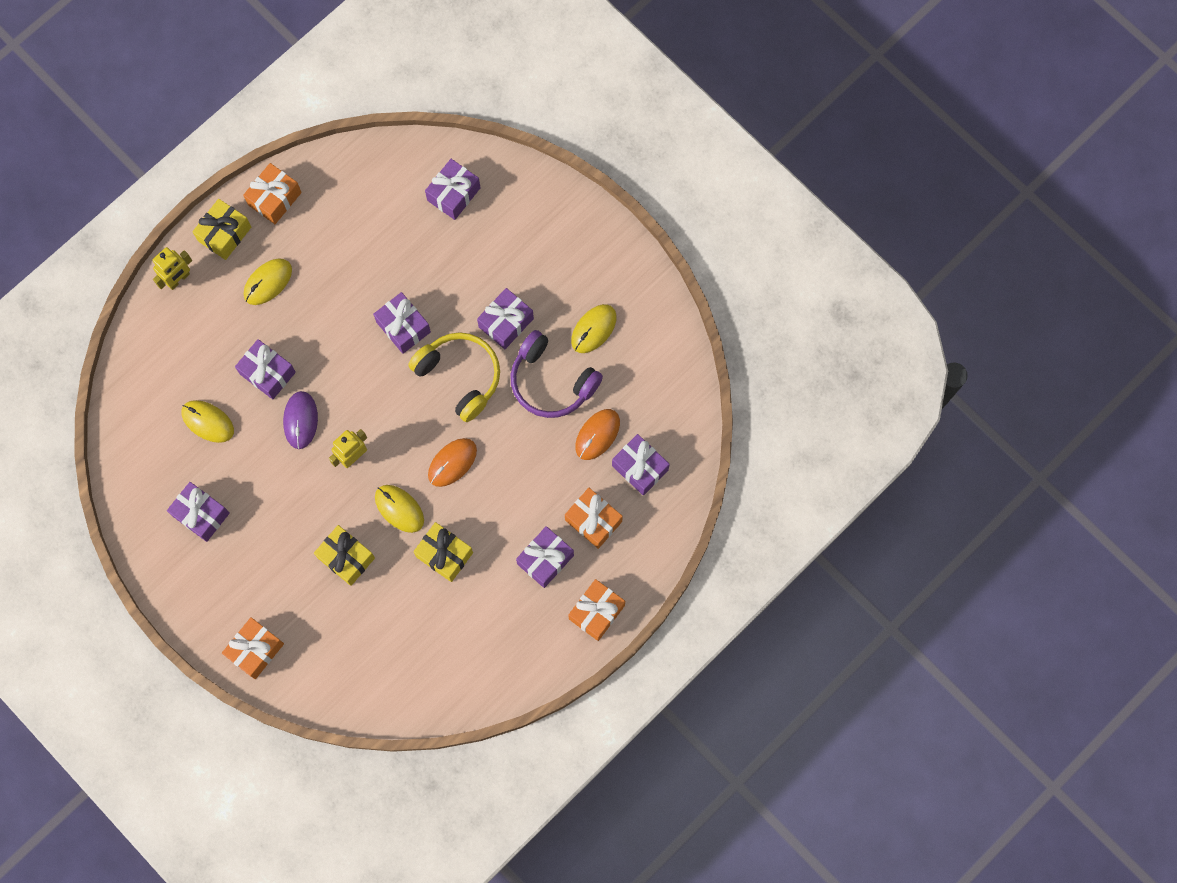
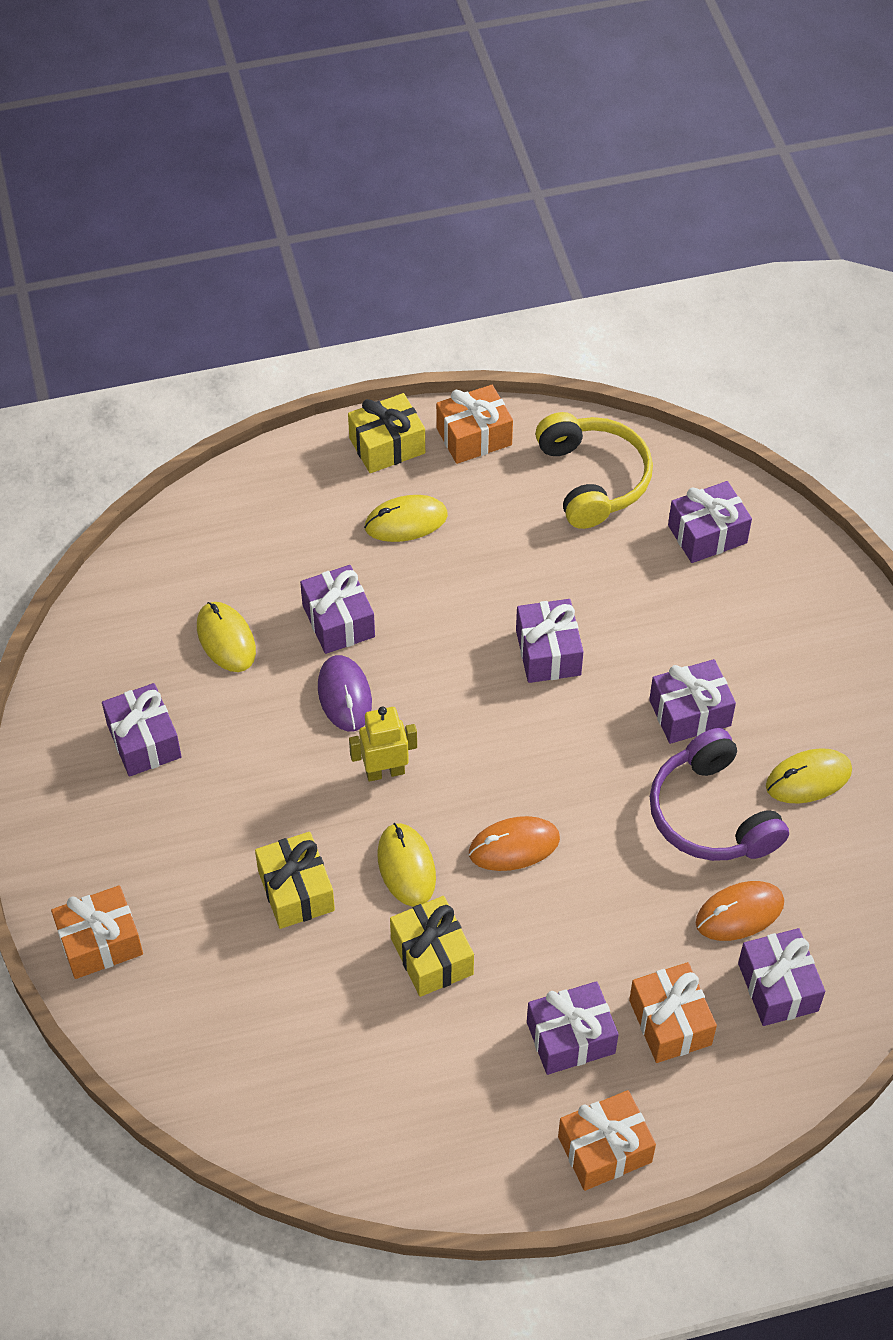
camera: 30 degrees right, 20 degrees down
(178, 279) = (298, 467): yellow robot -> none
(300, 420) = (345, 695): purple mouse -> purple mouse turned 45 degrees counterclockwise
(460, 376) = (588, 746): yellow headphones -> yellow headphones (592, 479)

